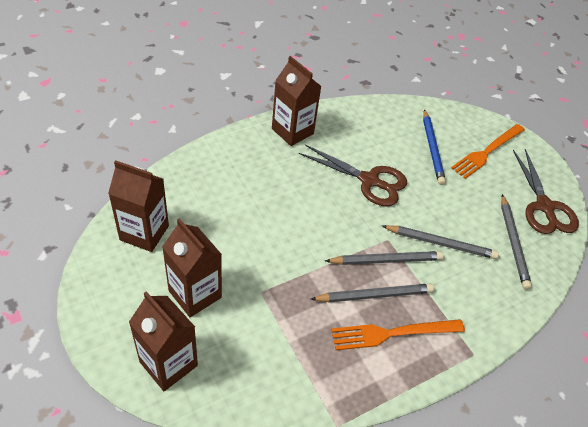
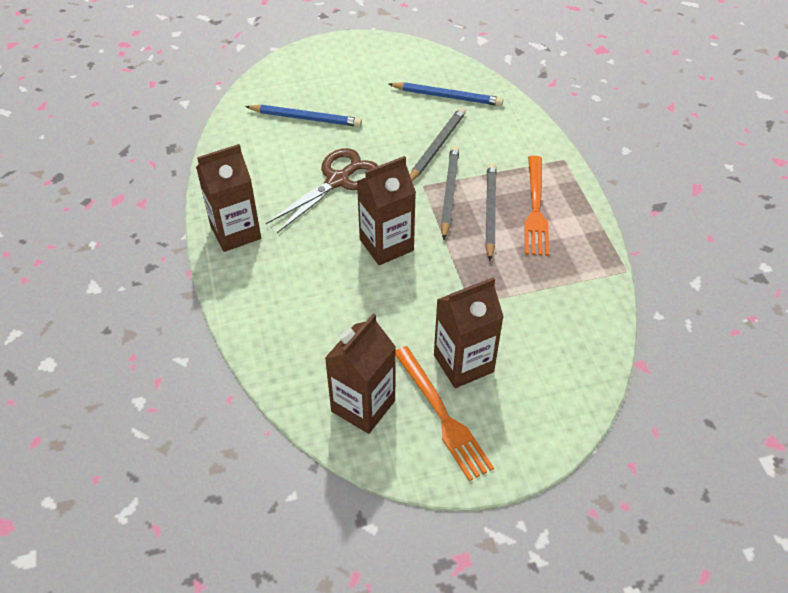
camera: 70 degrees left, 0 degrees up
(168, 363) = (549, 397): brown carton -> brown carton (386, 245)
(487, 152) = (324, 78): orange fork -> orange fork (442, 415)
(513, 243) = (447, 96): grey pencil -> blue pencil
(544, 207) = (408, 62): brown scissors -> none

